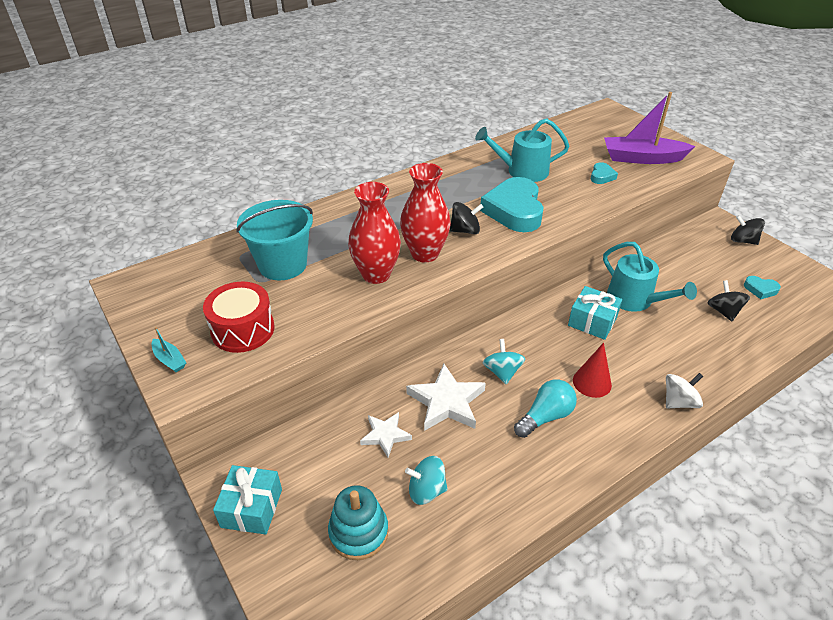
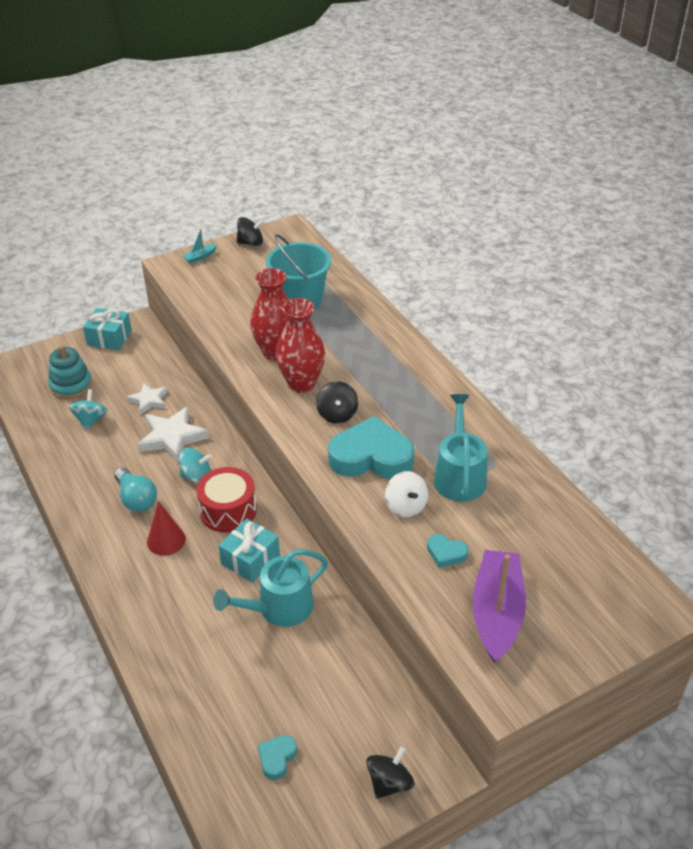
camera: 95 degrees right, 0 degrees up
(243, 329) = (223, 285): red drum -> red drum (228, 510)
(679, 402) = (122, 604): white spinning top -> white spinning top (406, 506)
(723, 311) = (243, 695): black spinning top -> black spinning top (251, 243)

